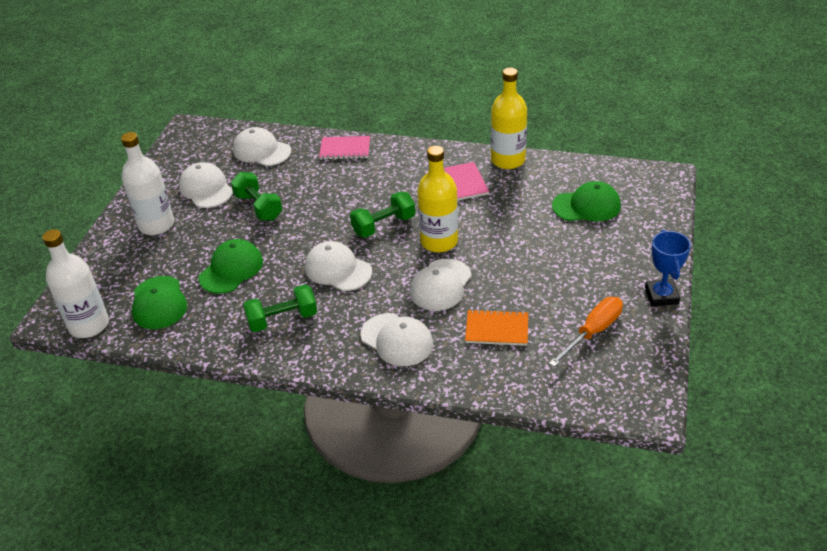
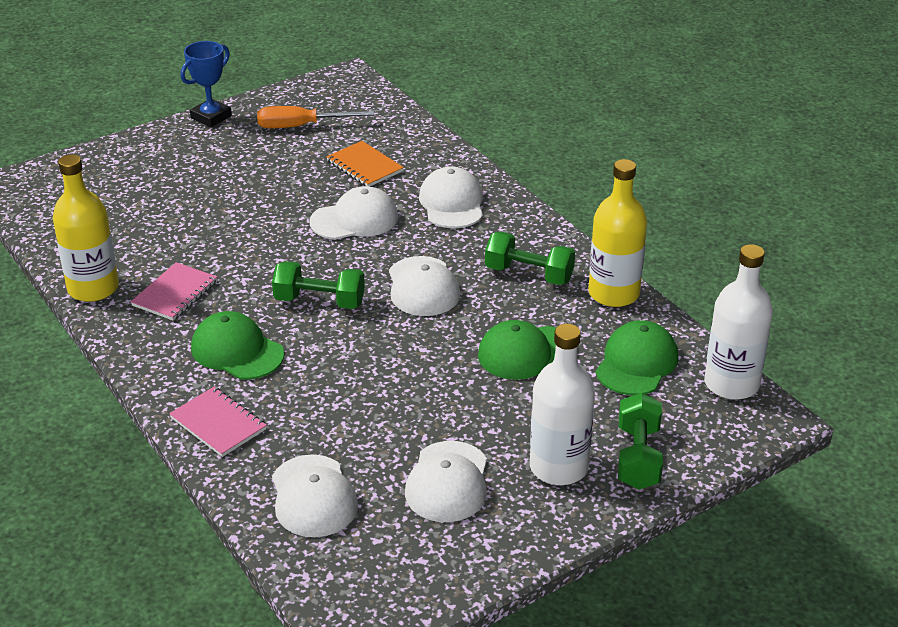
camera: 140 degrees left, 5 degrees down
(258, 207) = (416, 410): green dumbbell -> green dumbbell (638, 457)
(439, 241) = (296, 254): yellow bottle -> yellow bottle (613, 293)
(586, 206) = (122, 203): green cap -> green cap (237, 351)

